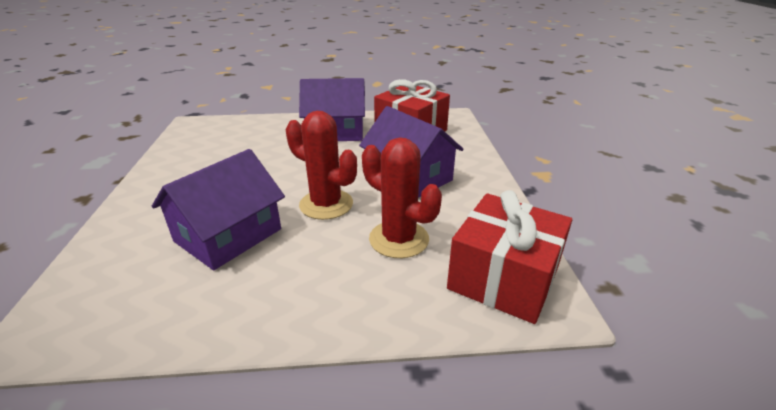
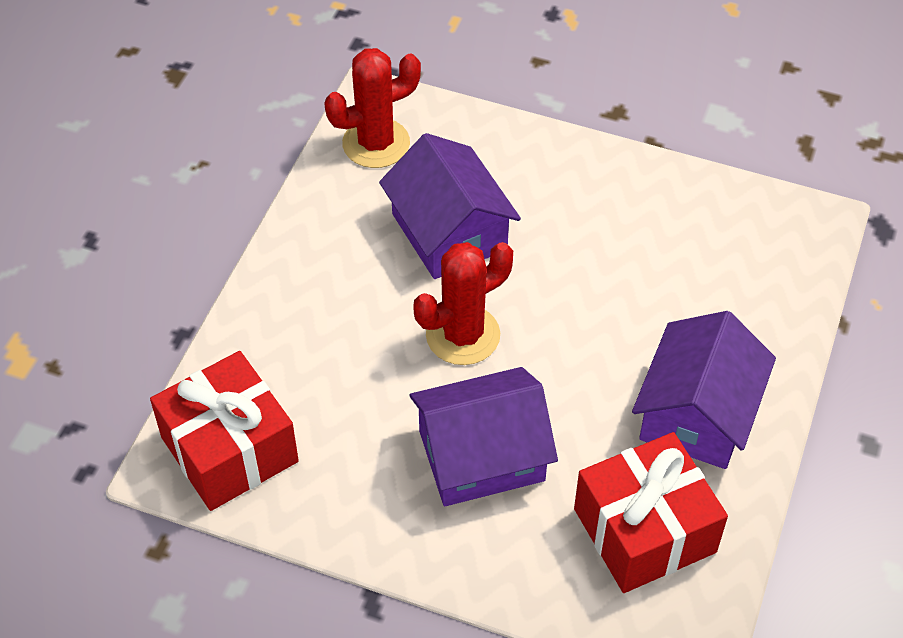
camera: 115 degrees right, 20 degrees up
(399, 239) = (348, 383): red cactus -> red cactus (376, 143)

